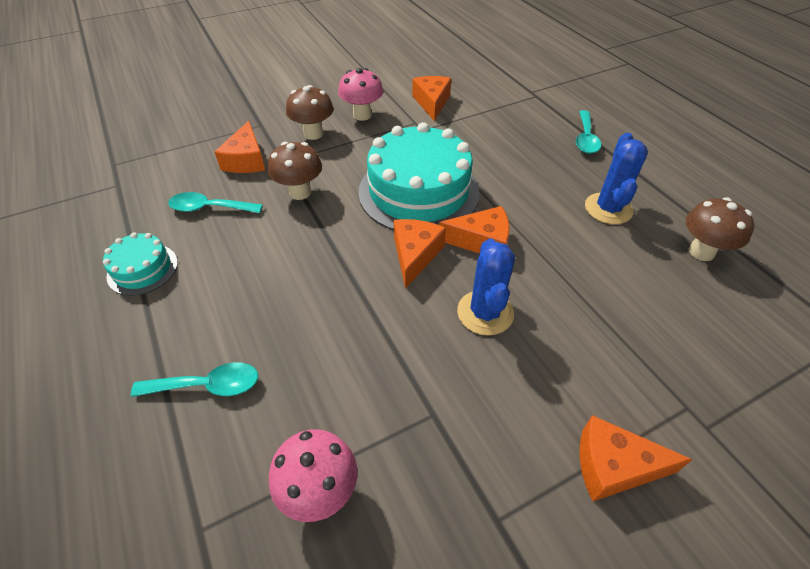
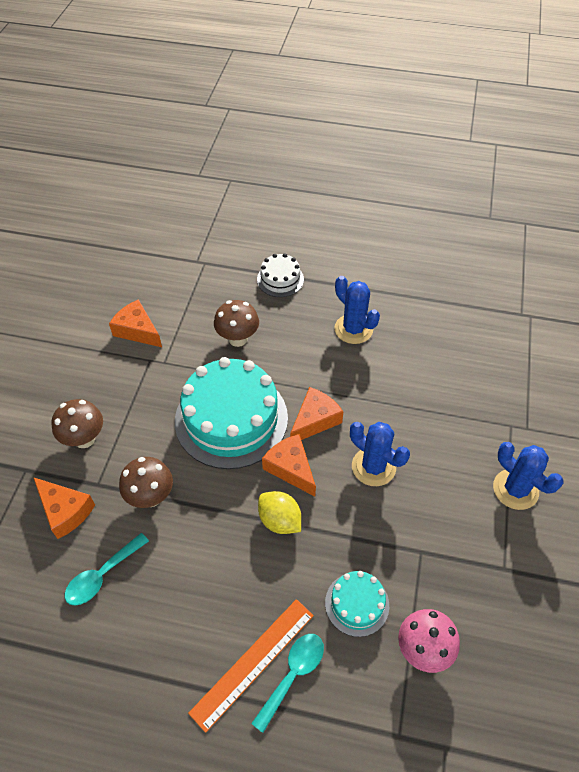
camera: 50 degrees left, 5 degrees up
(142, 269) = (129, 666): turquoise cake -> turquoise cake (357, 604)
(199, 347) = (253, 663): none -> orange ruler
(356, 279) = (279, 520): none -> yellow lemon
(362, 115) = (98, 387): pink mushroom -> none
(585, 138) = (280, 279): turquoise spoon -> white cake
(613, 466) = (515, 489): orange cheese -> blue cactus
(701, 252) = (427, 319): brown mushroom -> brown mushroom (238, 339)

